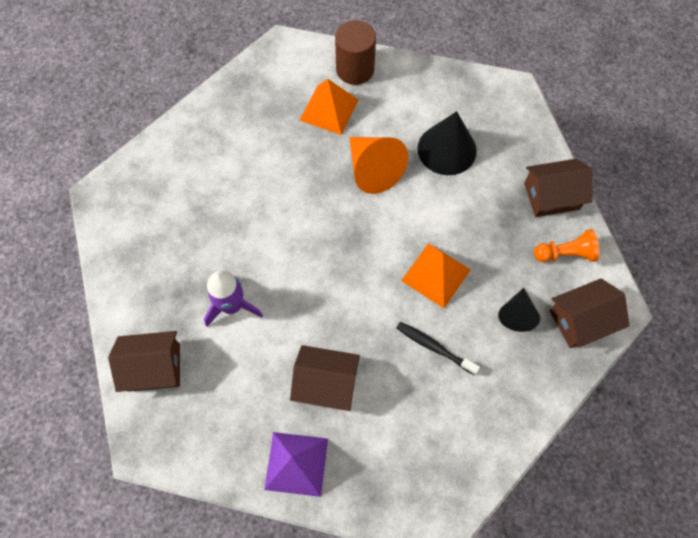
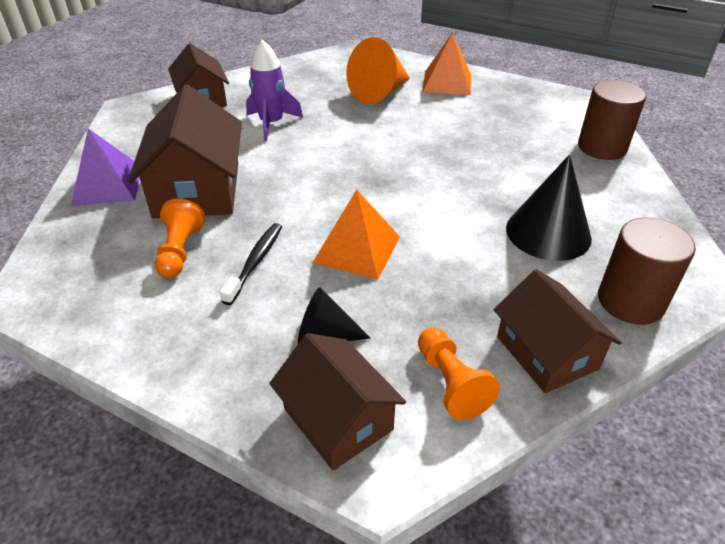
camera: 75 degrees right, 25 degrees down
(326, 383) = (197, 189): brown house -> brown house, size x1.52
(329, 110) = (532, 139): orange pyramid -> orange pyramid (447, 82)
(373, 170) = (476, 180): orange cone -> orange cone (380, 93)
(408, 402) = (180, 251): none -> orange pawn
(520, 135) = (630, 301): none -> brown cylinder

